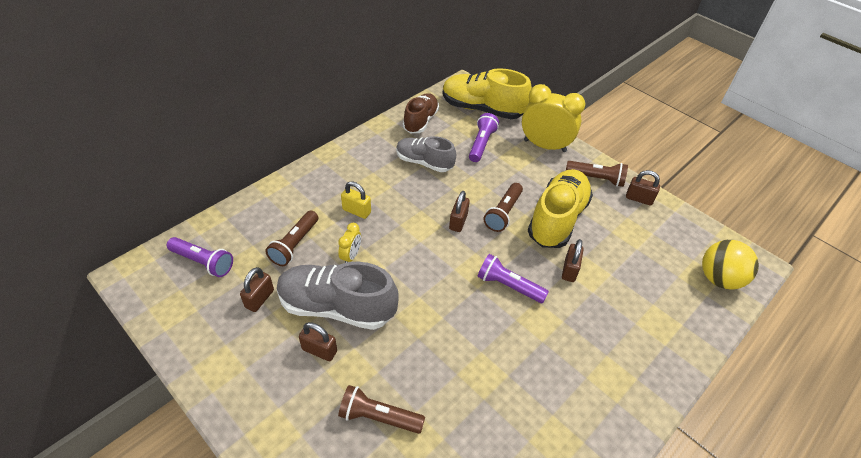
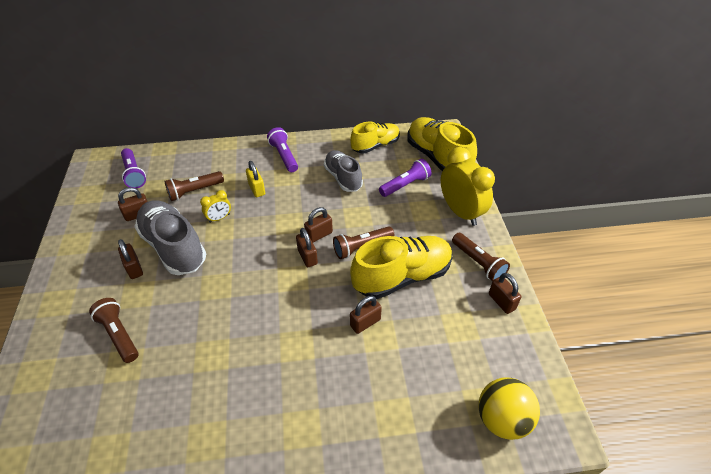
camera: 40 degrees right, 0 degrees up
(420, 121) = (375, 145): brown shoe -> yellow shoe
(469, 245) = (307, 257): none -> brown padlock
(508, 286) = (302, 304): purple flashlight -> purple flashlight (284, 156)

